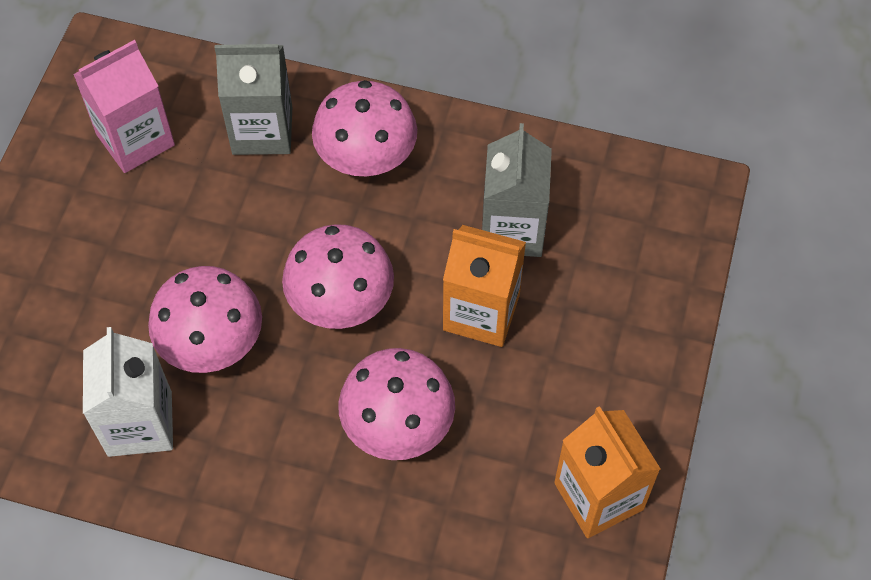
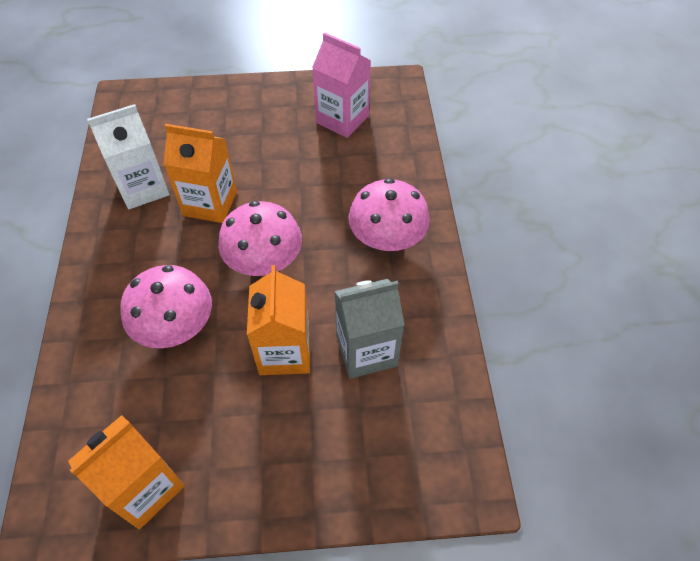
camera: 70 degrees right, 5 degrees down
(212, 342) = (210, 203): pink mushroom -> orange carton
(262, 130) = (380, 176): grey carton -> none

